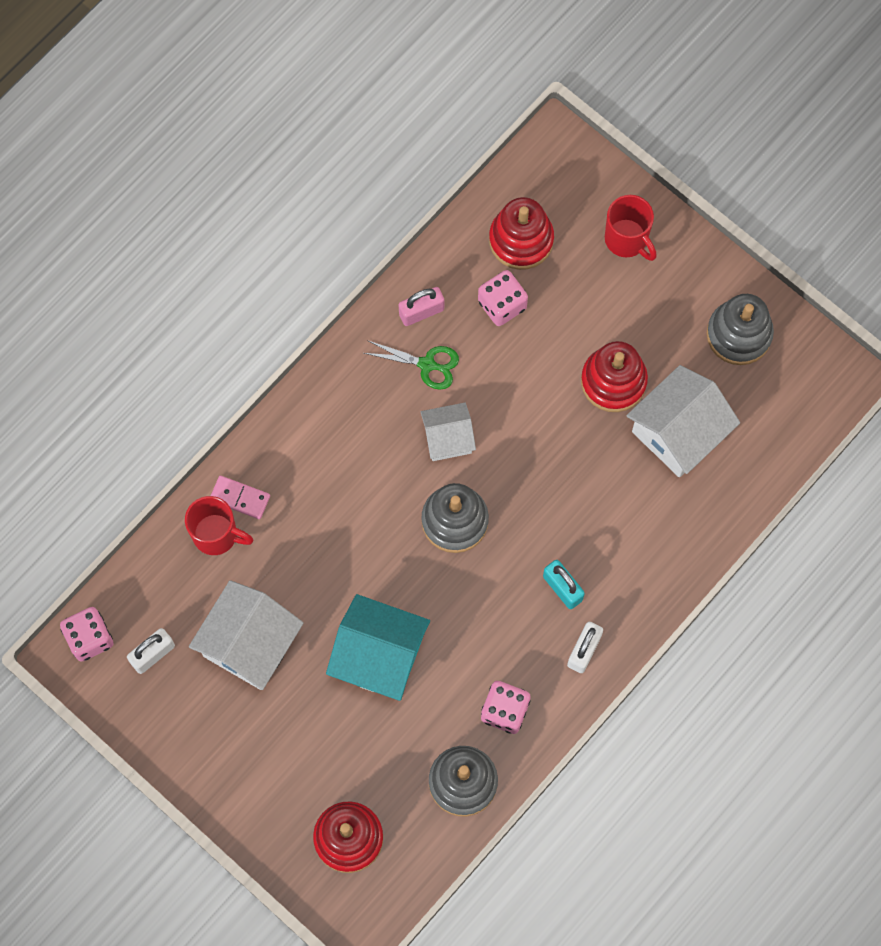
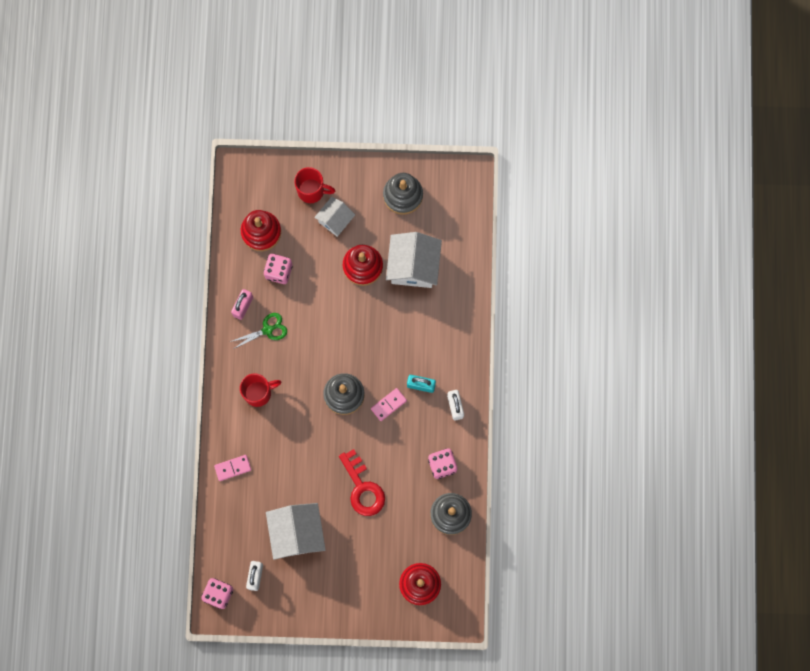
camera: 40 degrees left, 5 degrees up
(217, 535) = (237, 494): red mug -> red mug (258, 393)
(379, 656) = (363, 488): turquoise house -> red key
(448, 438) = (307, 358): white house -> white house (335, 220)
(500, 579) = (388, 405): none -> pink domino

